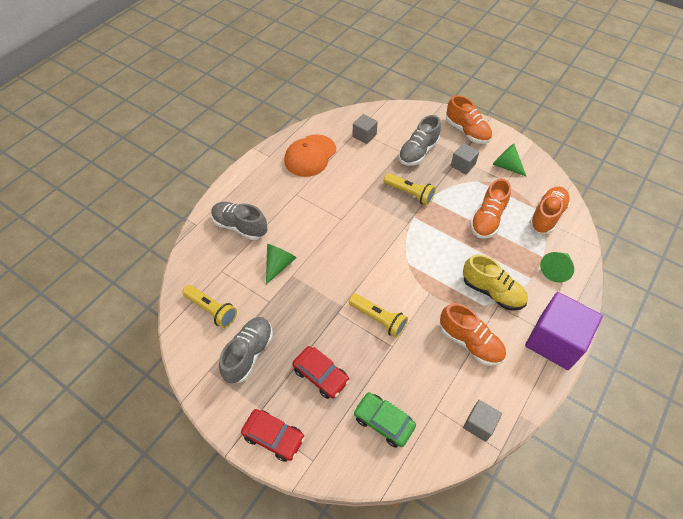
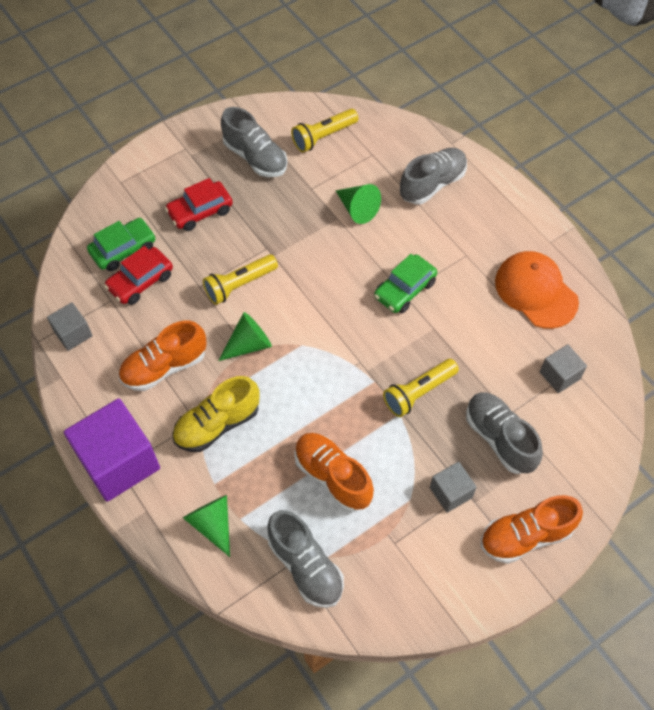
camera: 110 degrees right, 5 degrees up
(274, 437) = (158, 158): red car -> red car (140, 281)
(337, 219) = (405, 289): none -> green car
(506, 166) = (426, 559): green cone -> green cone (249, 344)
(546, 216) = (305, 566): orange shoe -> grey shoe

